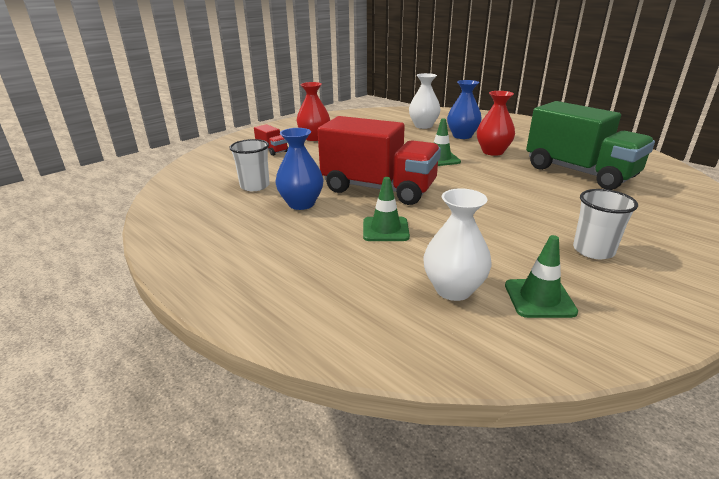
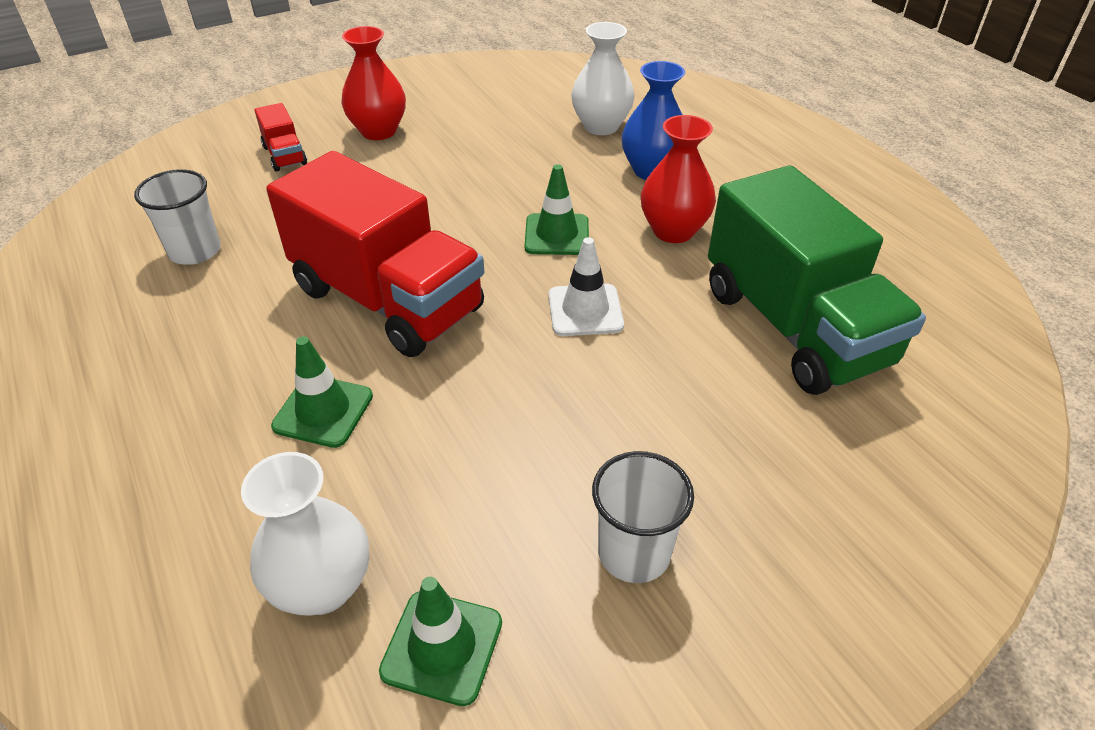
camera: 15 degrees right, 15 degrees up
(301, 204) = (236, 314): blue vase -> none
(480, 180) = (585, 310): none -> white traffic cone

